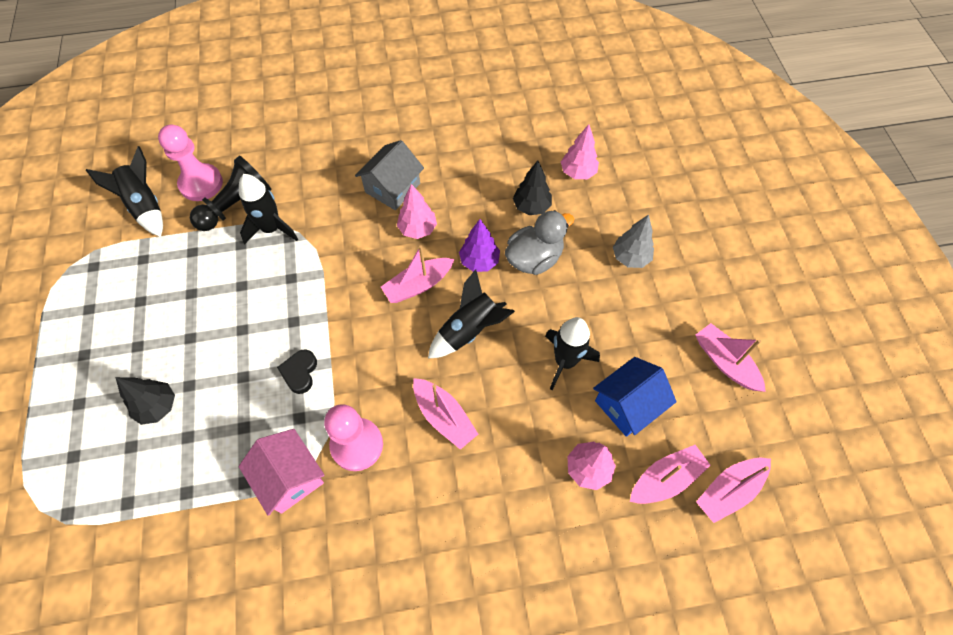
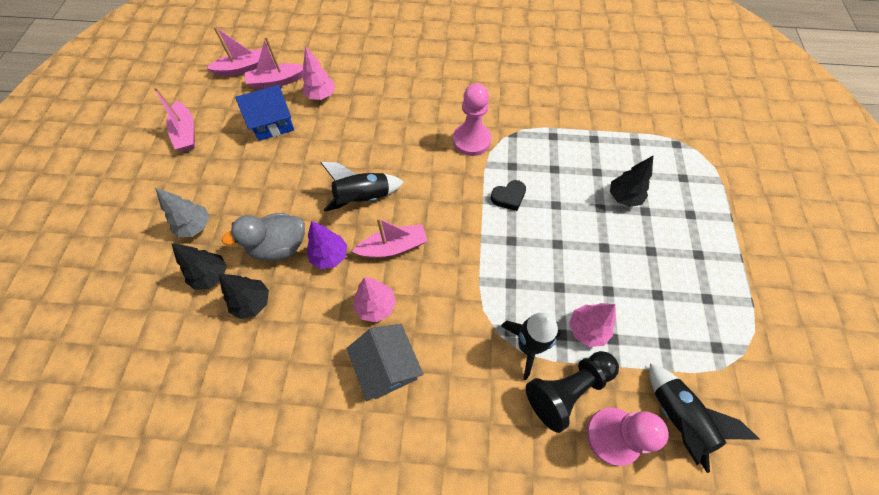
camera: 165 degrees left, 0 degrees up
(290, 477) = (521, 132): pink house -> none
(300, 372) = (508, 197): black heart -> black heart turned 45 degrees clockwise
(392, 188) = (387, 367): grey house -> grey house turned 75 degrees counterclockwise
(444, 417) = (405, 143): pink boat -> none
(565, 361) = (300, 159): black rocket -> none
(577, 173) = (182, 333): pink tree -> pink tree (587, 329)
(583, 219) = (211, 276): none -> black tree

